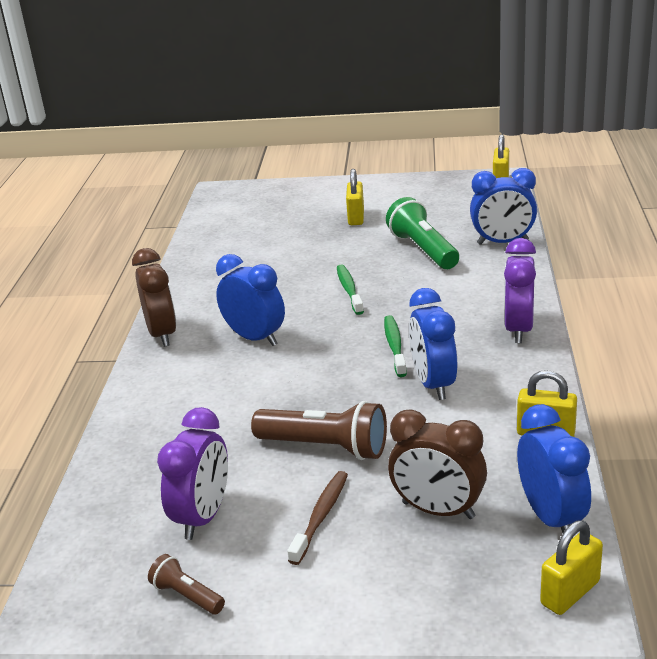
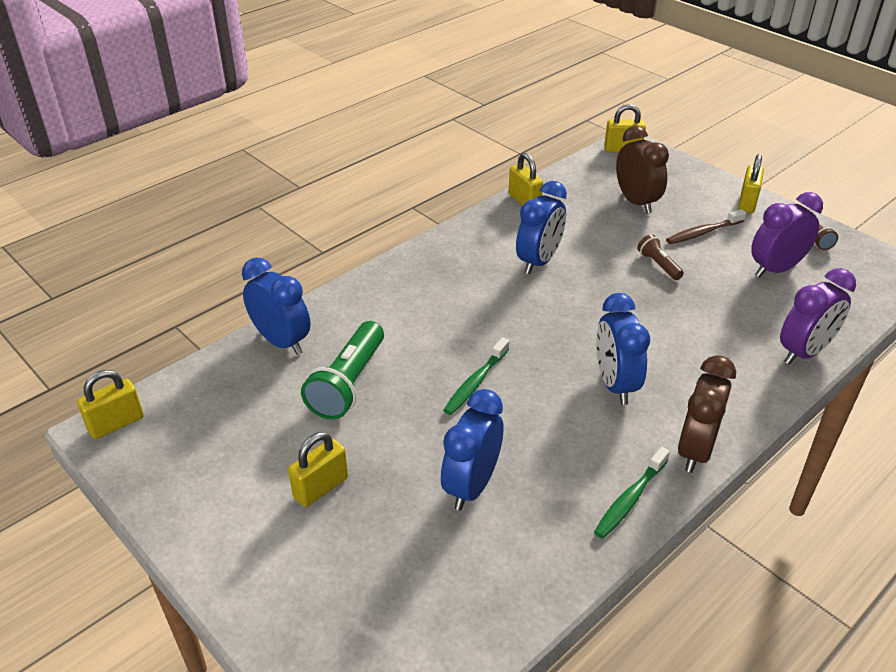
camera: 140 degrees left, 10 degrees up
(311, 603) = (747, 203): none -> yellow padlock
(326, 447) = (658, 265): brown flashlight -> brown flashlight, size x0.52
(395, 346) = (521, 304): green toothbrush -> green toothbrush (630, 499)
(518, 329) = (424, 262): purple clock -> purple clock (804, 352)
(551, 517) = (586, 172): blue clock -> blue clock (471, 486)

